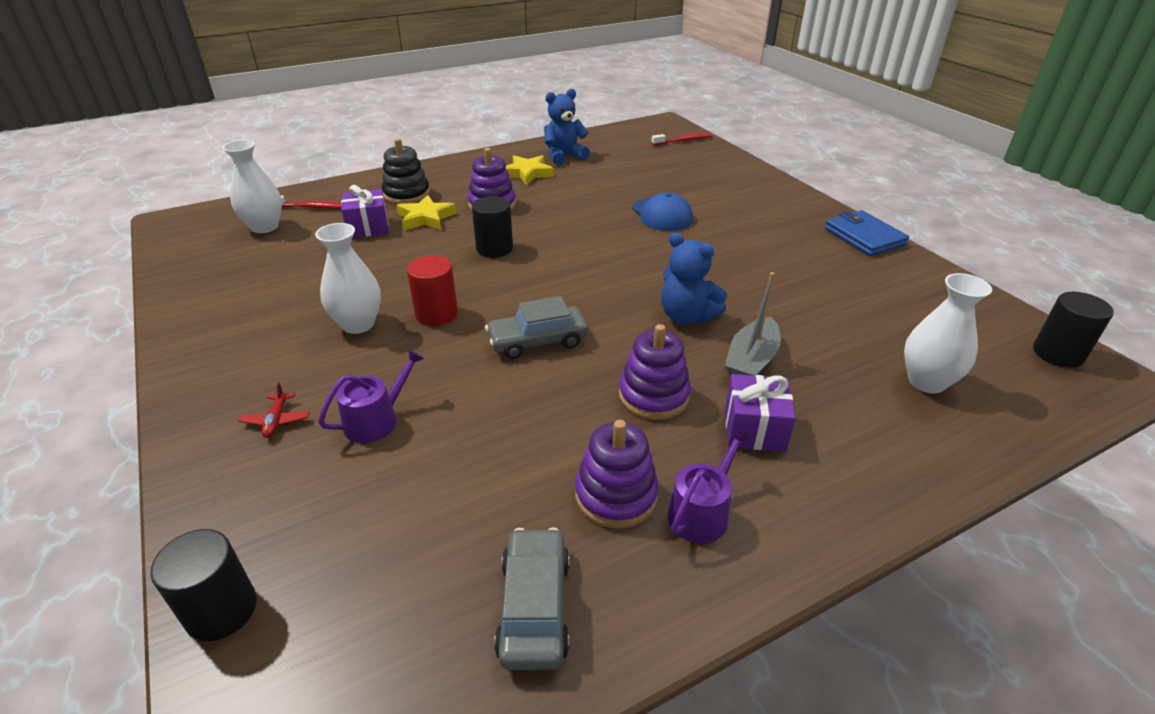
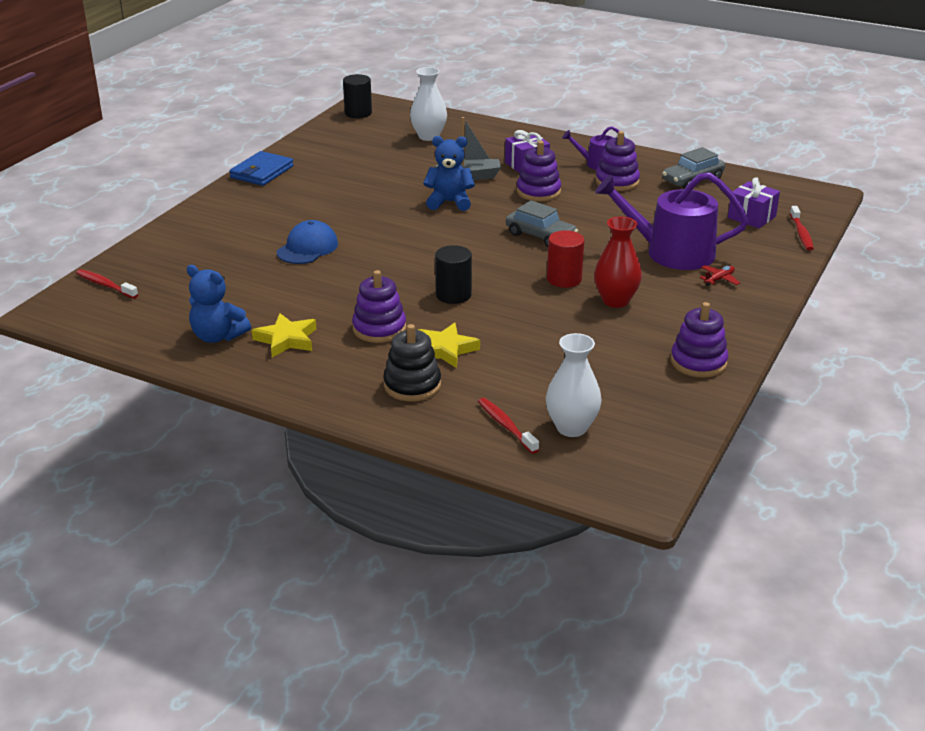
camera: 125 degrees left, 5 degrees down
(210, 317) = (698, 362): none -> purple stacking toy
(221, 610) = (801, 233): black cylinder -> red toothbrush
(358, 324) = (615, 301): white vase -> red vase
(368, 227) = (498, 370): purple gift -> purple gift (751, 217)
(376, 420) = (671, 252): purple watering can -> purple watering can, size x1.94
(686, 316) = (449, 202): blue teddy bear -> blue teddy bear turned 90 degrees counterclockwise

